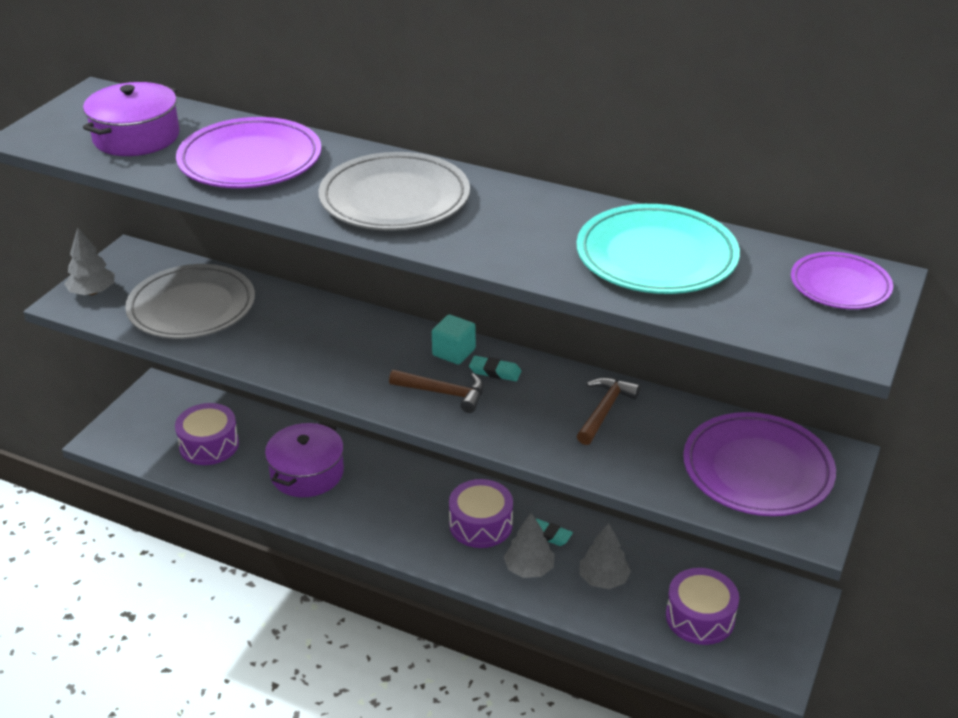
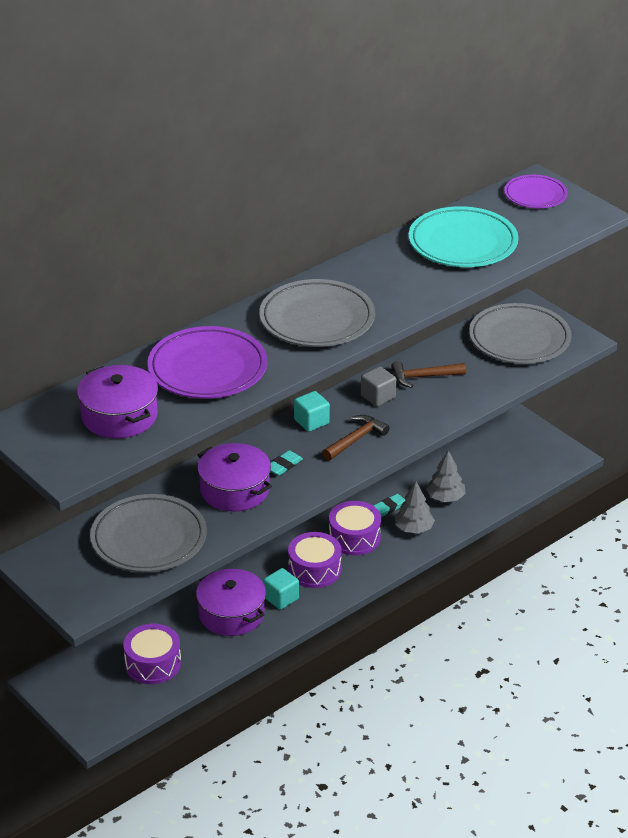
camera: 65 degrees left, 0 degrees up
(92, 292) = (77, 592): grey tree -> none
(300, 336) = (234, 490): none -> purple pot
(349, 500) = (281, 598): none -> turquoise cube
(495, 371) = (348, 410): turquoise eraser -> turquoise eraser (284, 465)
(537, 386) = (378, 397): none -> grey cube
(605, 410) = (423, 377): brown hammer -> brown hammer turned 60 degrees counterclockwise
(700, 617) = (505, 468): purple drum -> purple drum (314, 570)
(757, 470) = (519, 339): purple plate -> grey plate

